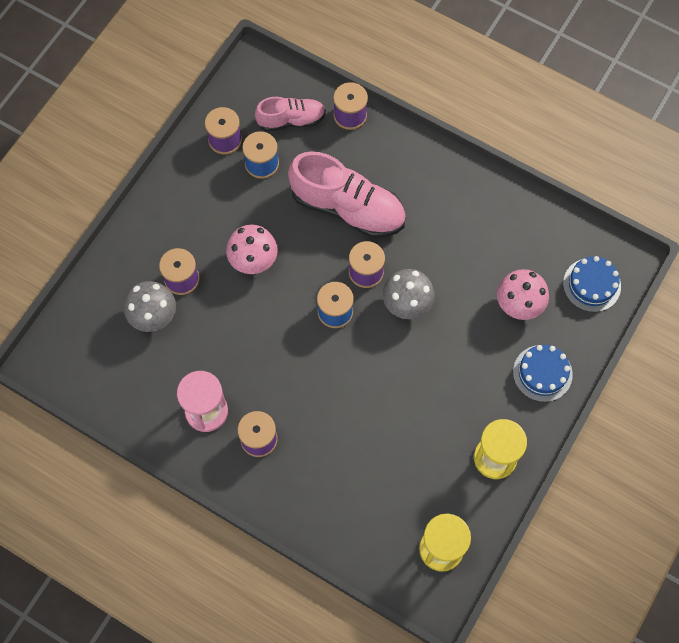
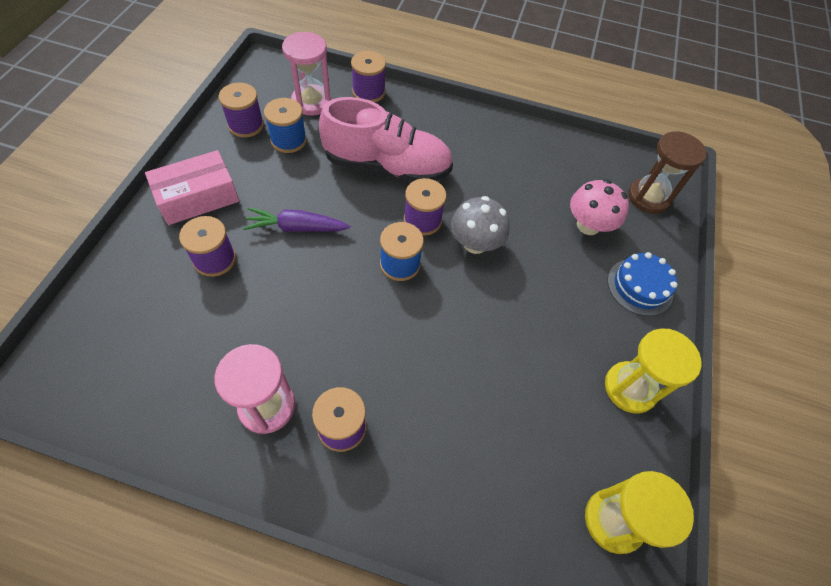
camera: 20 degrees left, 10 degrees down
(153, 316) = (183, 305): grey mushroom -> none
(174, 214) = (198, 197): none -> pink box
(253, 260) = (296, 227): pink mushroom -> purple carrot
(291, 120) = (311, 102): pink shoe -> pink hourglass
(592, 285) = (648, 197): blue cake -> brown hourglass

